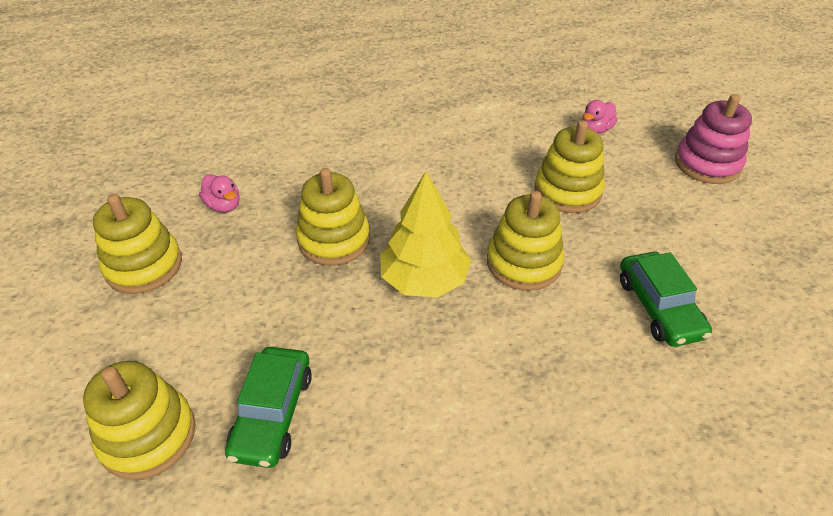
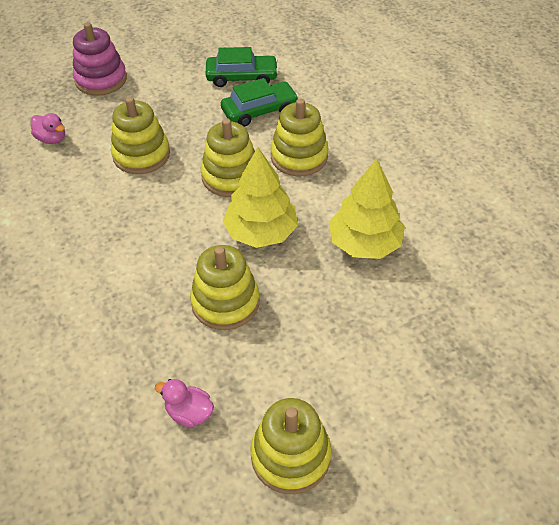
camera: 100 degrees left, 5 degrees up
(148, 435) = (457, 371): yellow stacking toy -> yellow stacking toy (299, 157)
(224, 206) = (189, 413): pink duck -> pink duck turned 105 degrees counterclockwise
(272, 413) = (411, 298): green car -> green car (242, 77)
(379, 382) = (364, 243): none -> yellow tree

